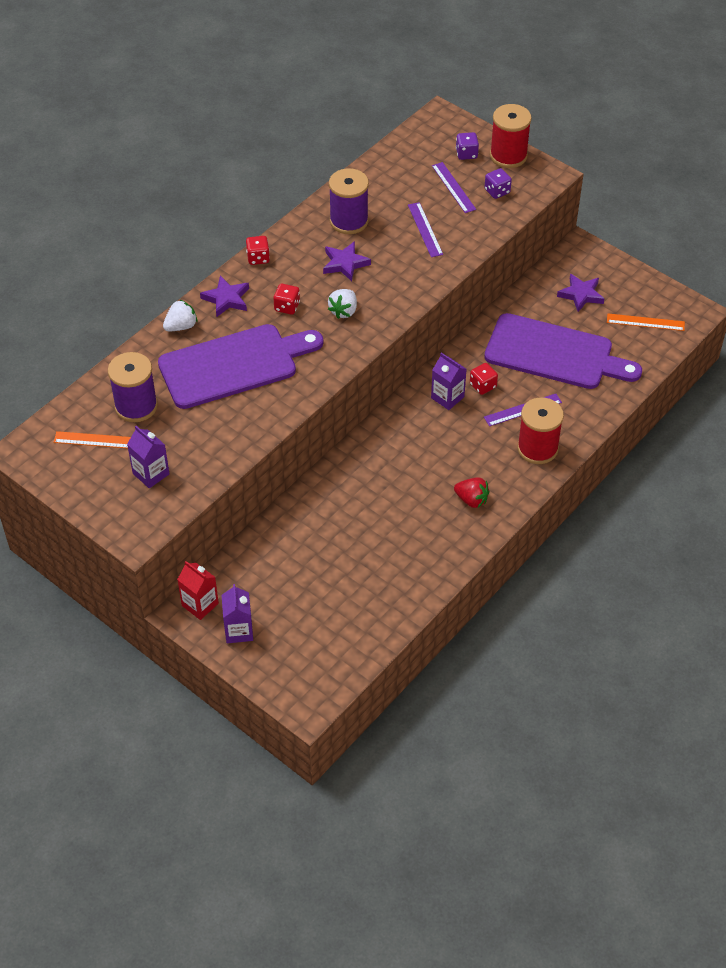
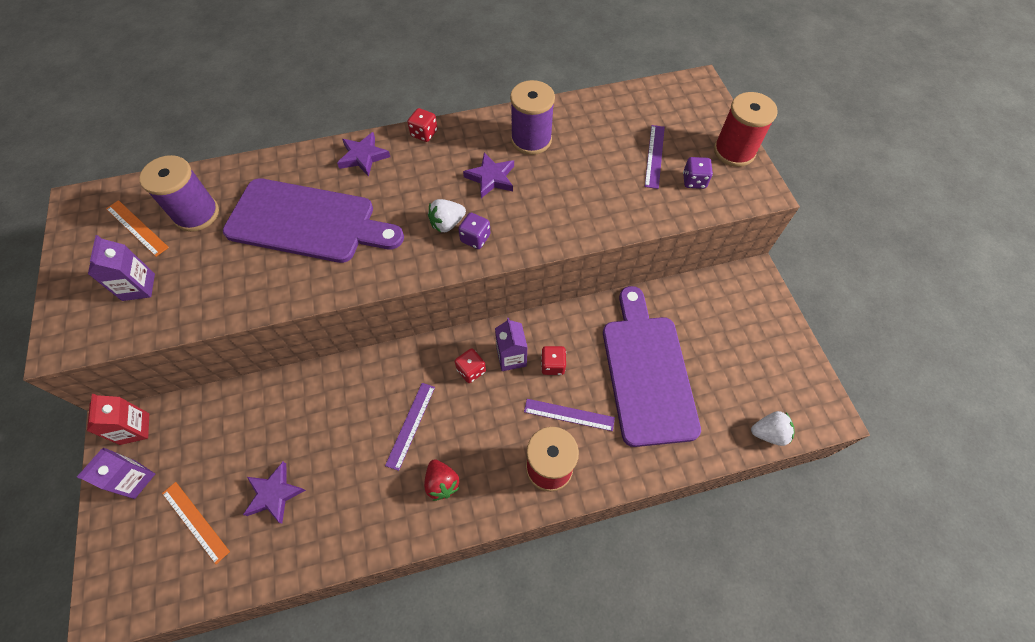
camera: 35 degrees right, 10 degrees up
(181, 326) = (304, 161): white strawberry -> white strawberry (768, 433)
(287, 307) = (404, 191): red dice -> red dice (471, 370)
(425, 229) = (592, 183): purple ruler -> purple ruler (411, 425)
(466, 154) = (694, 130): purple dice -> purple dice (475, 238)
(554, 353) = (647, 372): purple cutting board -> purple cutting board turned 150 degrees counterclockwise
(581, 295) = (720, 326): purple star -> purple star (274, 494)
(645, 322) = (764, 393): orange ruler -> orange ruler (195, 522)

